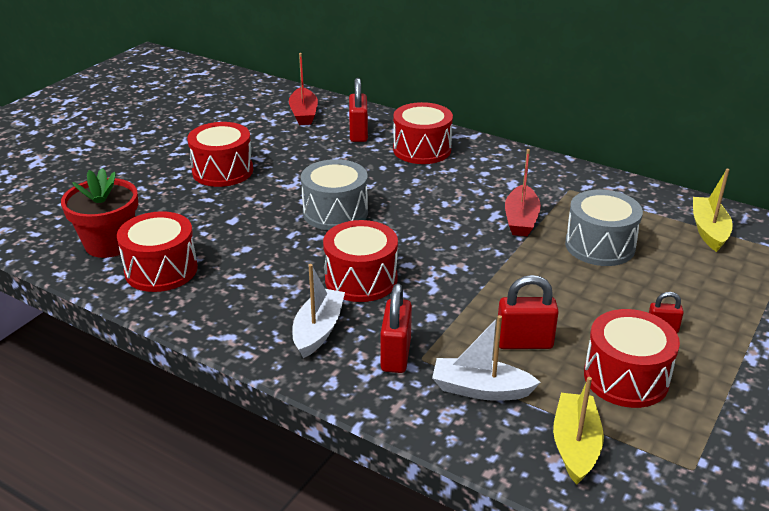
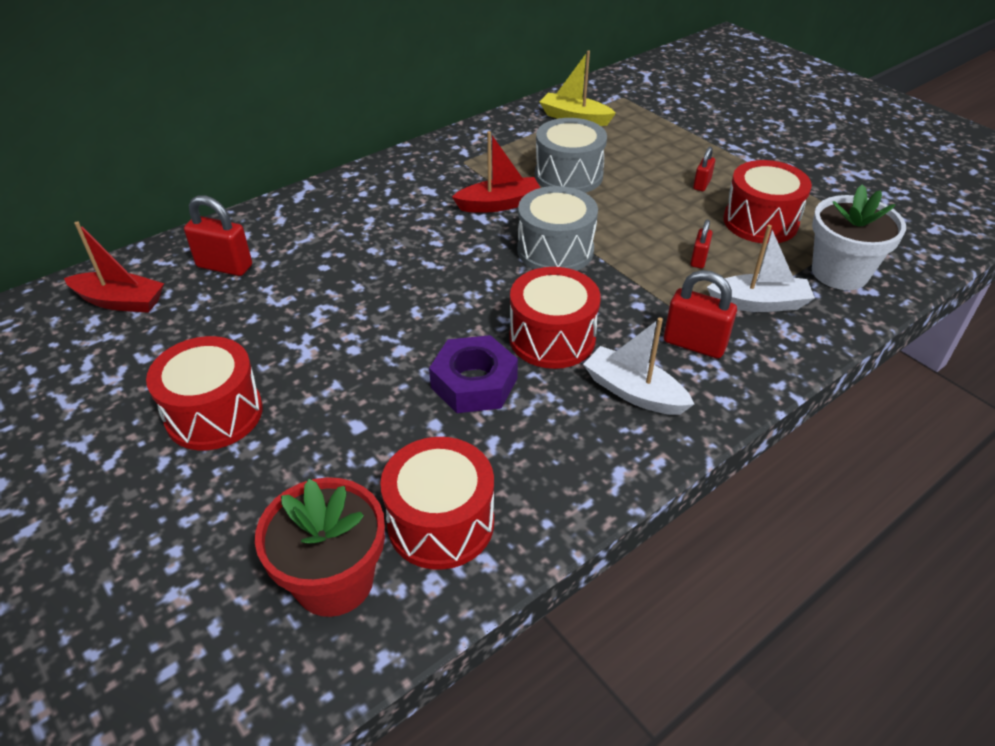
camera: 70 degrees left, 10 degrees up
(293, 255) = (474, 383): none -> purple nut
(335, 212) = (401, 327): grey drum -> grey drum (555, 250)
(422, 150) = (308, 228): red drum -> none
(480, 389) = (759, 303): white boat -> white boat turned 120 degrees counterclockwise
(521, 220) = (499, 204): red boat -> red boat turned 45 degrees counterclockwise
(524, 343) = (699, 259): red padlock -> red padlock, size x0.57
(575, 445) = (839, 272): yellow boat -> white flower pot

